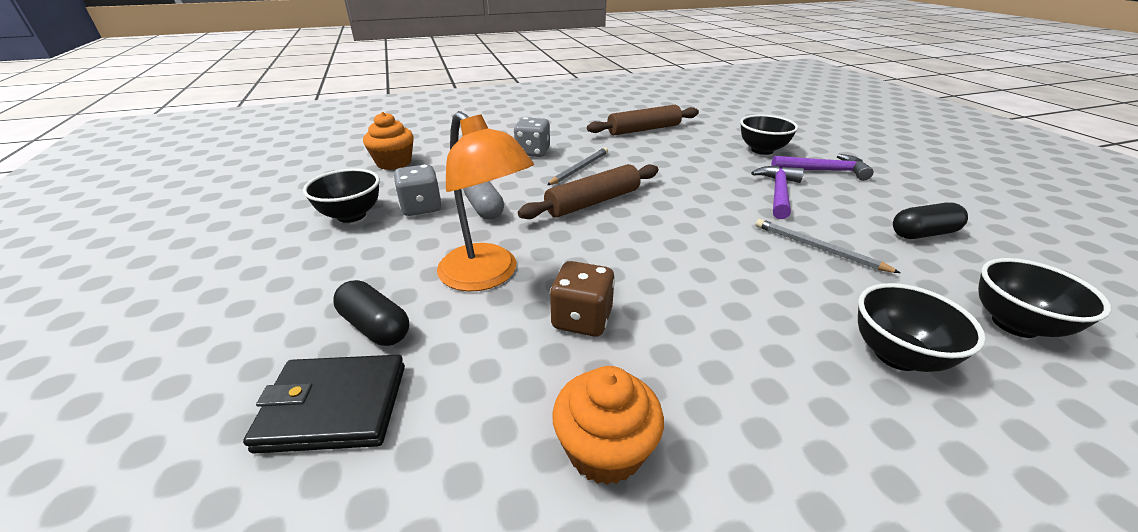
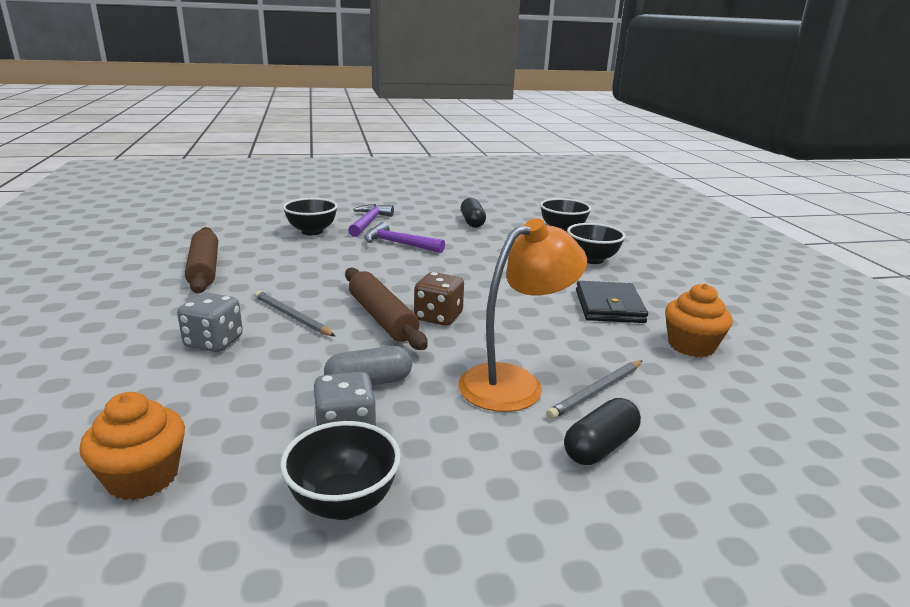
camera: 85 degrees left, 10 degrees down
(334, 406) = (703, 458): black wallet -> black wallet (609, 306)
(582, 319) = (574, 341): brown dice -> brown dice (438, 317)
(818, 248) = (485, 251): grey pencil -> grey pencil (596, 391)

